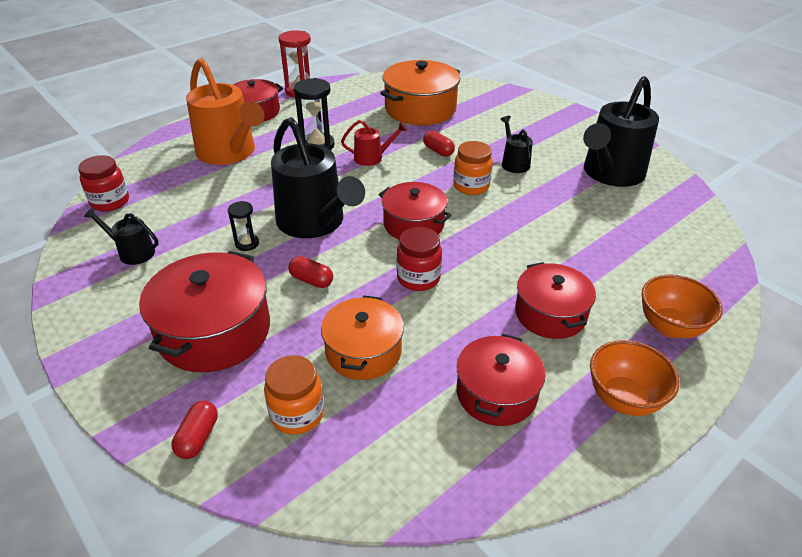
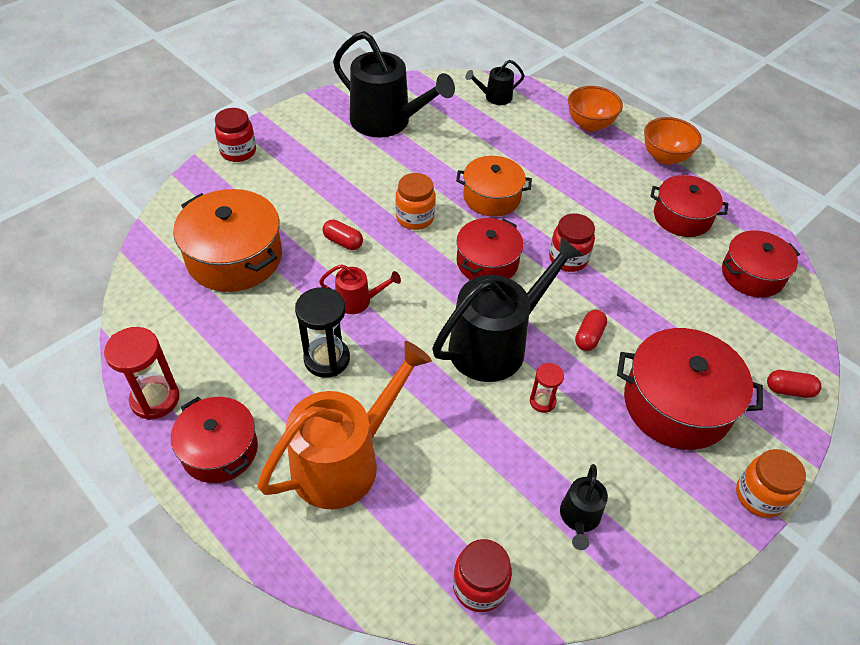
camera: 95 degrees left, 10 degrees up
(247, 243) = (542, 401): black hourglass -> red hourglass
(297, 414) = (743, 329): orange jar -> orange jar (759, 496)
(363, 351) = (666, 292): orange pot -> orange pot (491, 197)
(372, 158) = (358, 301): red watering can -> red watering can turned 105 degrees clockwise
(438, 151) = (343, 242): red capsule -> red capsule turned 75 degrees clockwise
(514, 163) = (368, 183): black watering can -> black watering can (495, 97)
(541, 105) = (238, 152): none -> red jar
(550, 314) = (592, 182): red pot -> red pot (752, 275)

